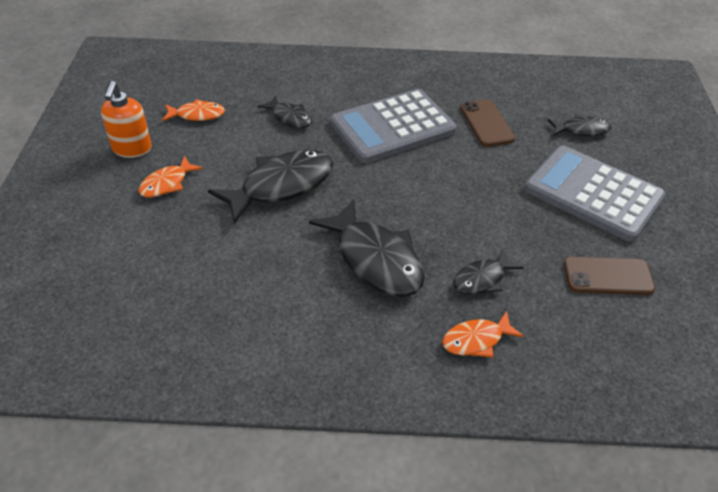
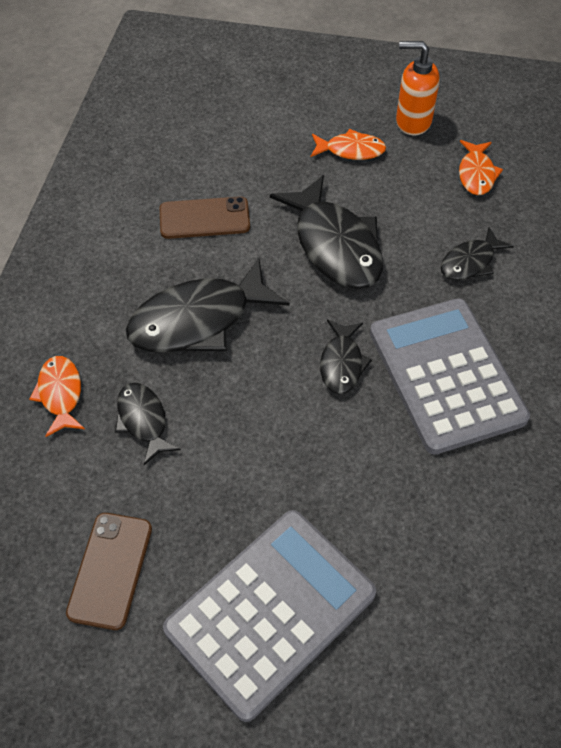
camera: 100 degrees right, 10 degrees up
(167, 183) = (351, 150): orange fish -> orange fish turned 135 degrees clockwise
(486, 123) = (452, 503): brown phone -> brown phone (204, 218)
(581, 130) = (429, 652): black fish -> black fish (342, 363)

